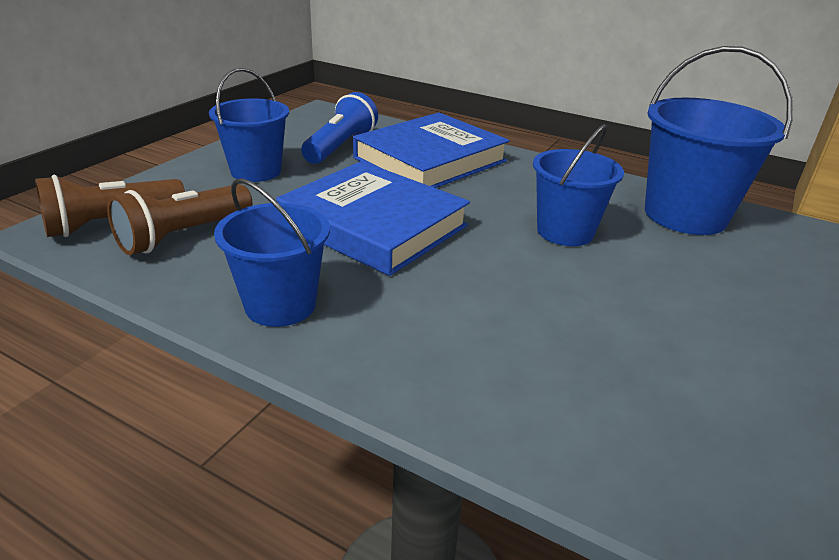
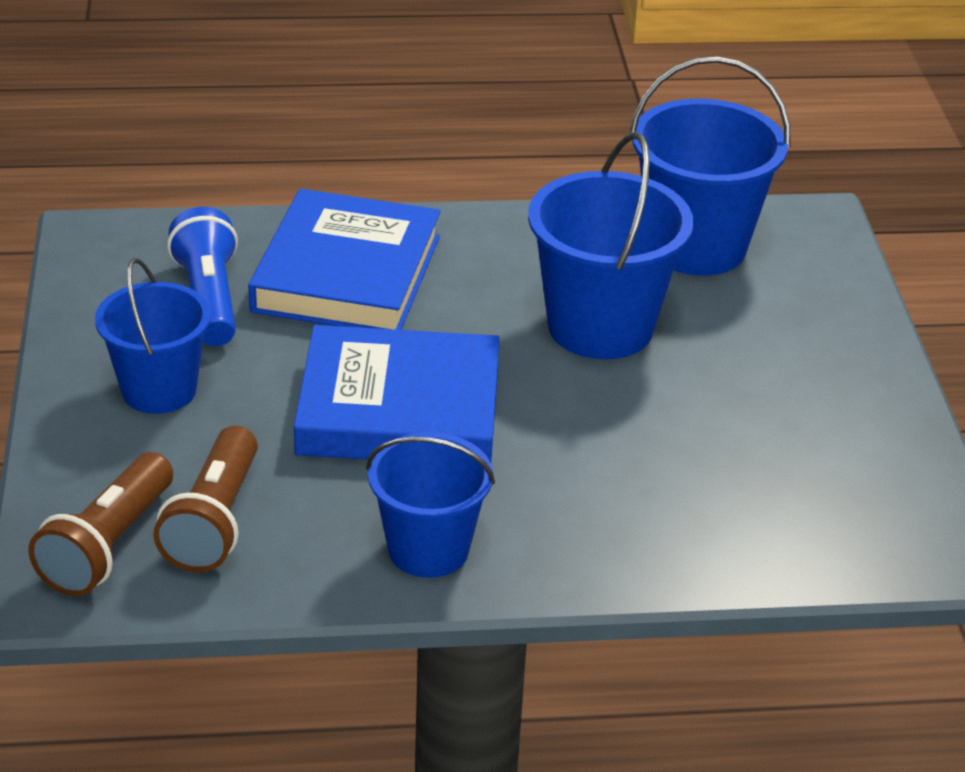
camera: 35 degrees left, 5 degrees up
(565, 232) = (600, 327): blue bucket -> blue bucket, size x1.51

